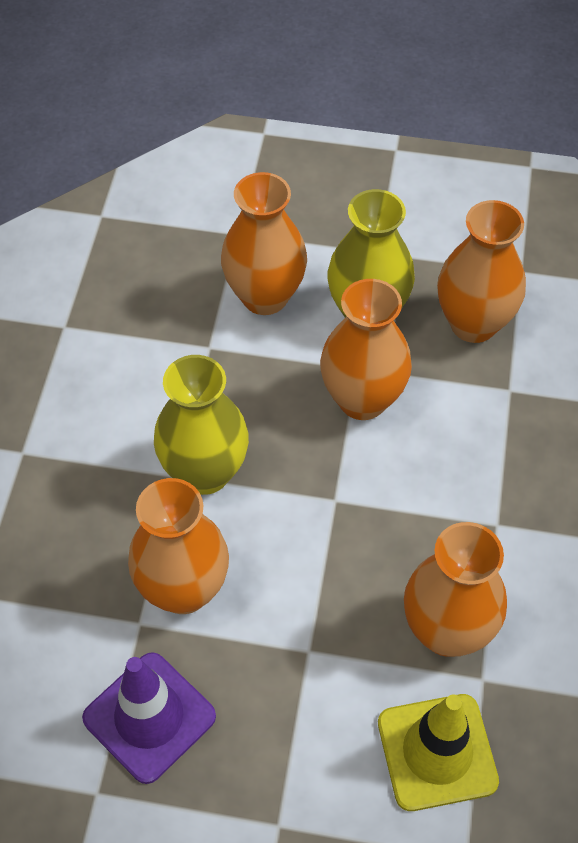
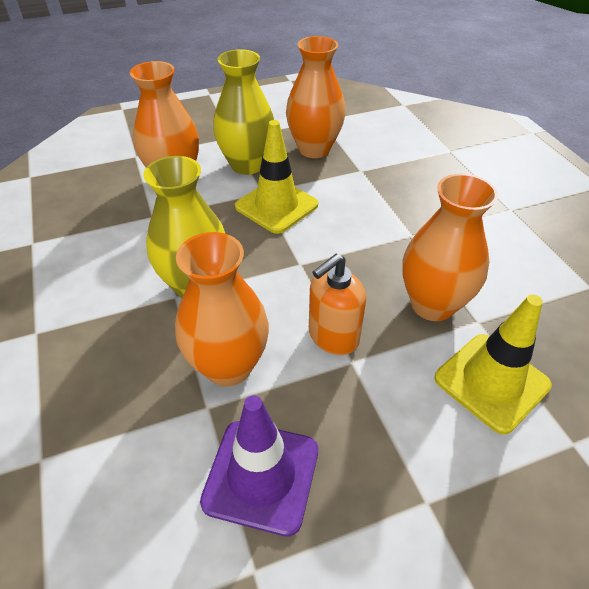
camera: 30 degrees left, 10 degrees down
(309, 611) = (333, 336): none -> orange soap dispenser
(362, 399) = (276, 206): orange vase -> yellow traffic cone

